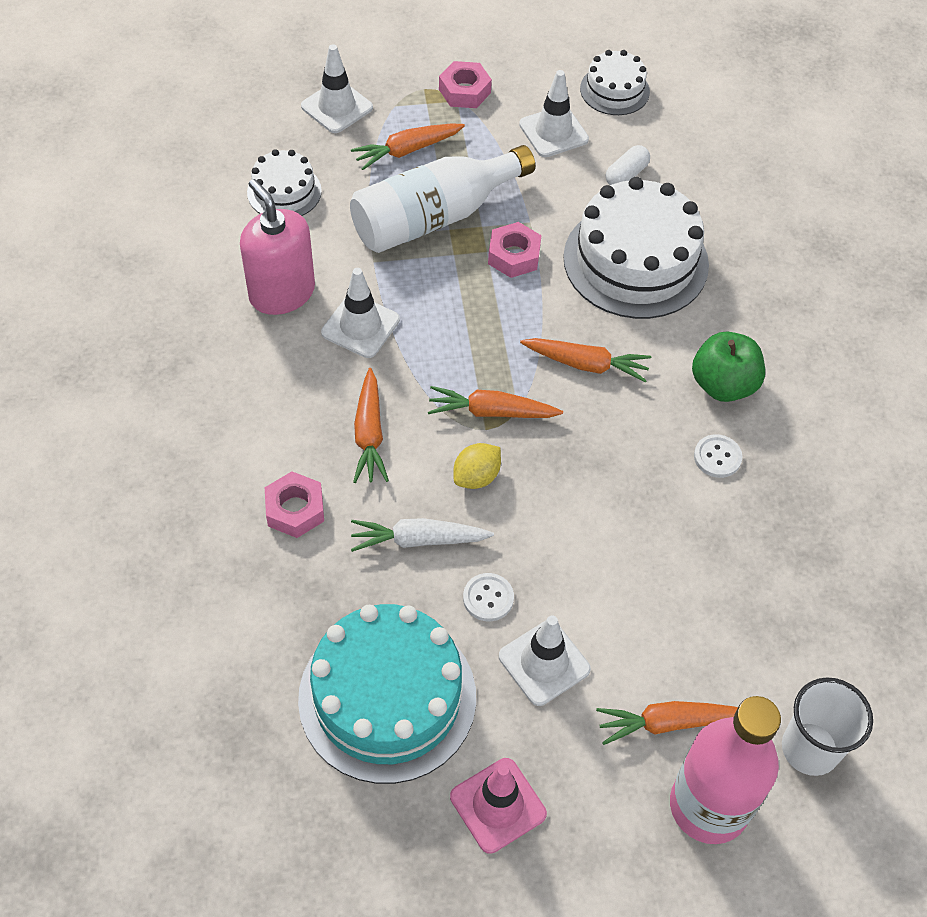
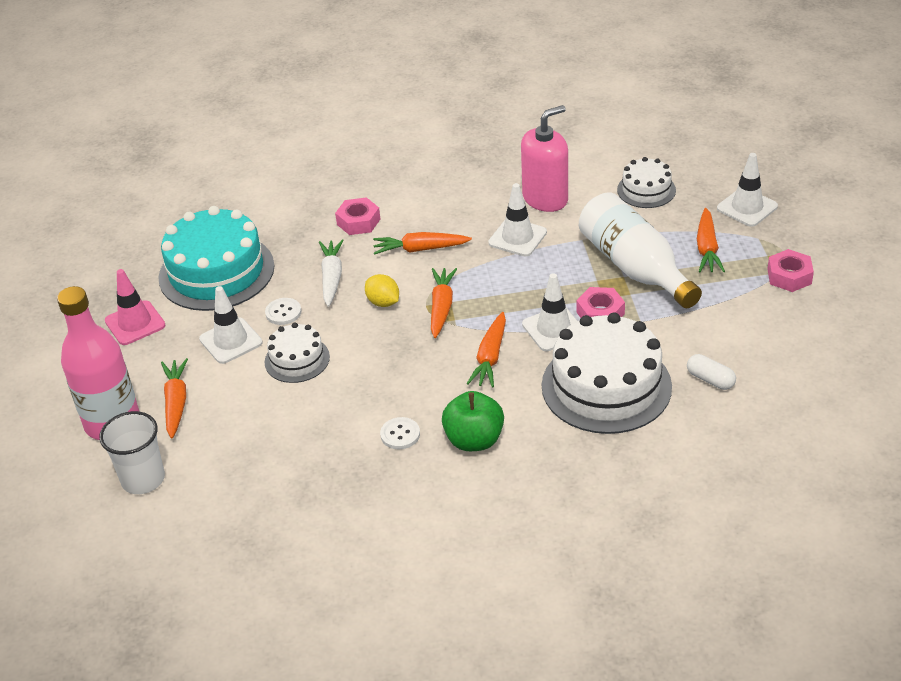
camera: 95 degrees right, 15 degrees down
(407, 150) = (707, 248): orange carrot -> orange carrot turned 150 degrees counterclockwise
(553, 132) = (753, 332): white traffic cone -> white traffic cone (553, 329)
(614, 90) = (822, 371): white cake -> white cake (297, 359)

